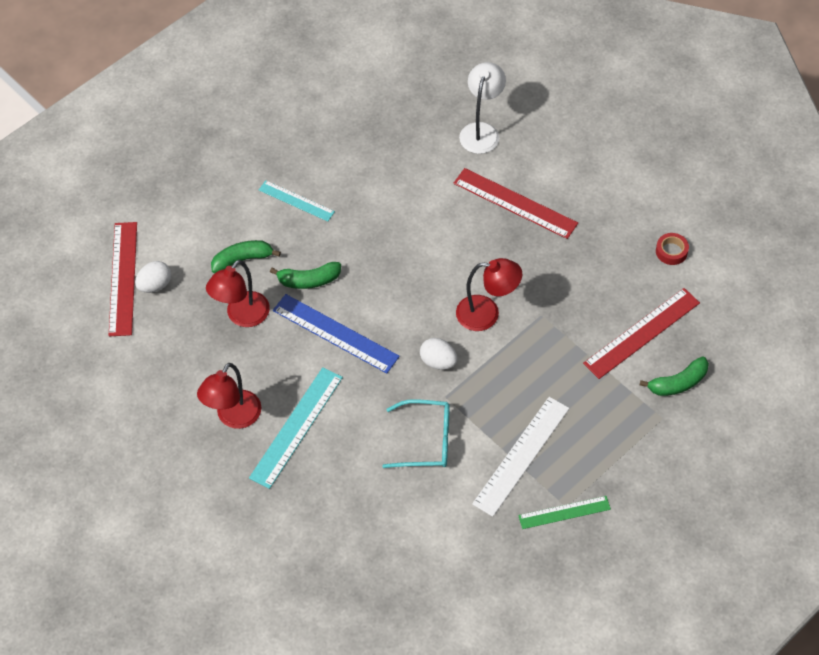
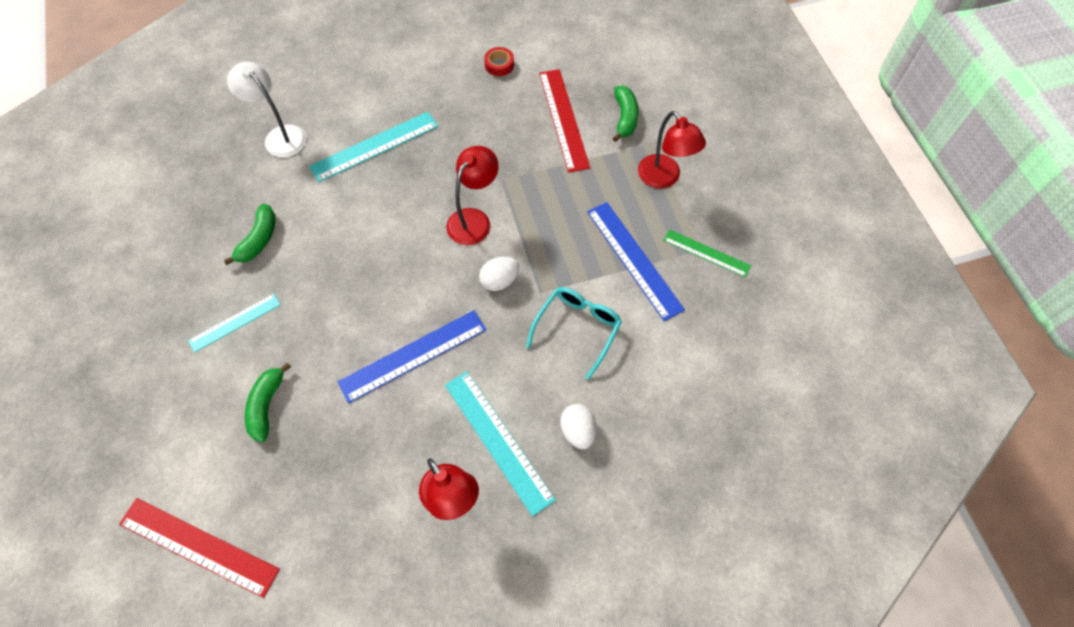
camera: 65 degrees left, 5 degrees up
(155, 285) = (233, 513): white egg -> white egg (577, 431)
(242, 316) = (335, 436): red lamp -> red lamp (664, 178)
(309, 280) = (336, 352): green banana -> green banana (259, 240)
(515, 203) = (374, 146): red ruler -> turquoise ruler
(521, 455) = (634, 259): white ruler -> blue ruler
(564, 512) = (706, 253): green ruler -> green ruler turned 75 degrees counterclockwise

